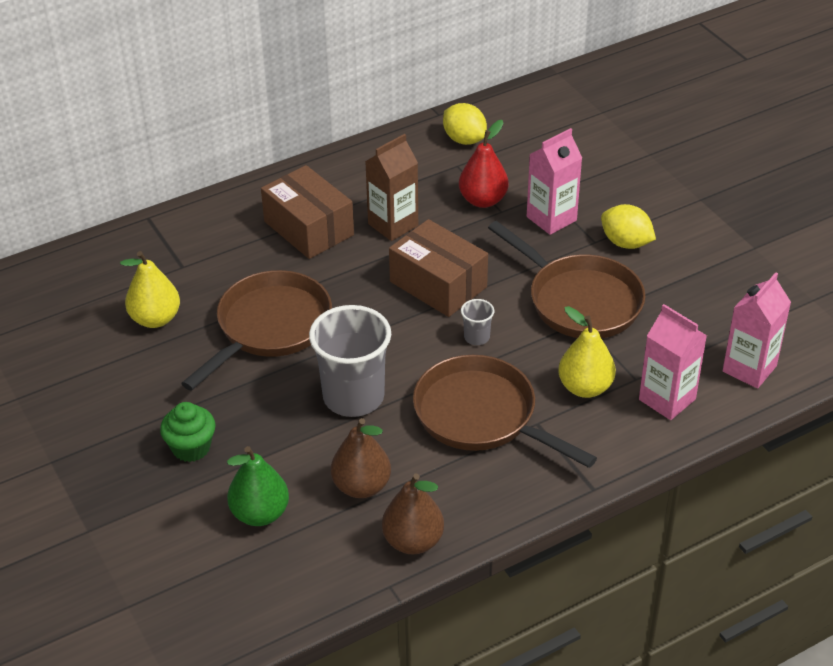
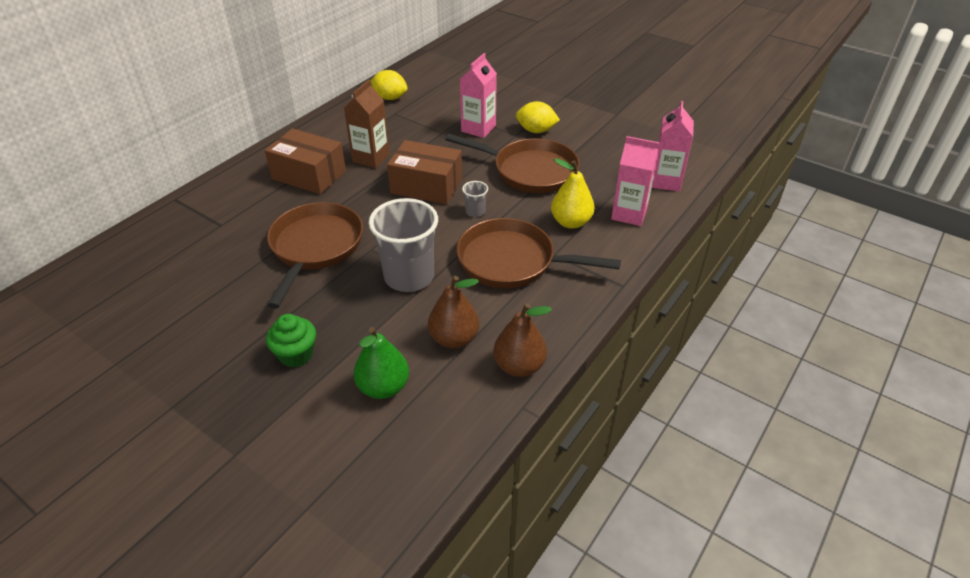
camera: 25 degrees left, 0 degrees up
(155, 319) = (216, 267): yellow pear -> none
(483, 200) = (425, 129): red pear -> none

